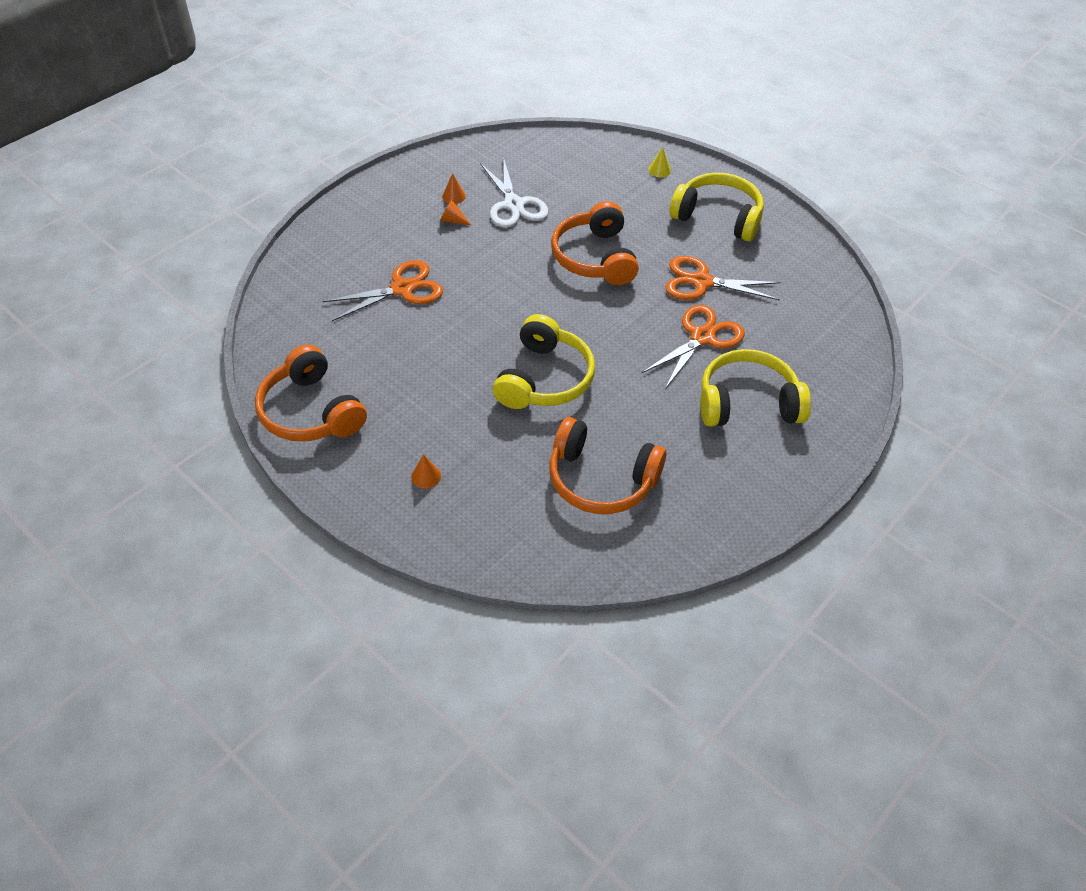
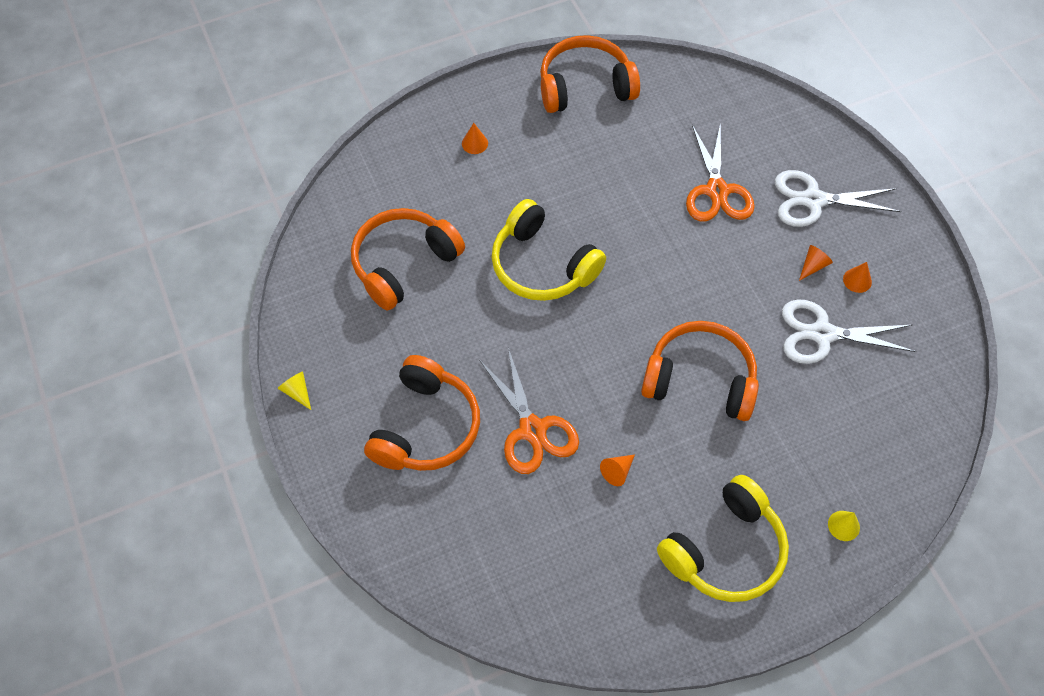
camera: 115 degrees right, 10 degrees up
(384, 232) = (813, 200): none -> white scissors
(701, 282) = (617, 471): orange scissors -> orange cone
(747, 403) = (426, 427): yellow headphones -> orange headphones
(781, 506) = (297, 392): none -> yellow cone

